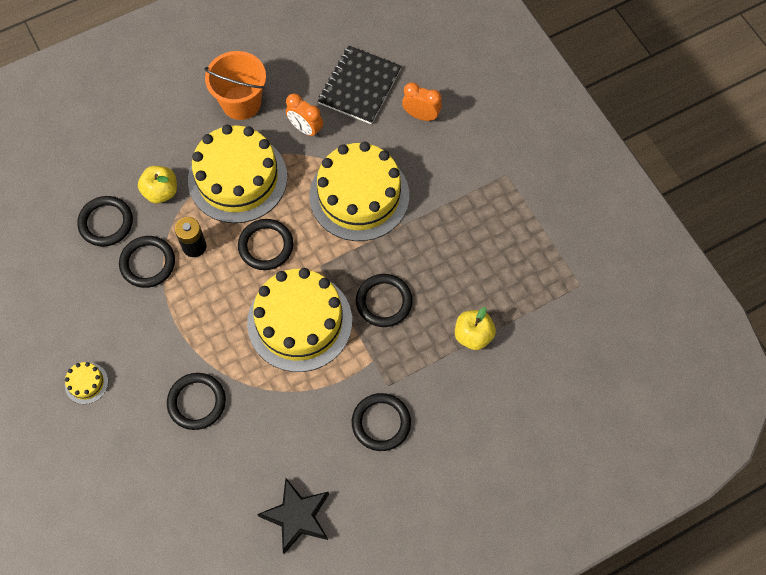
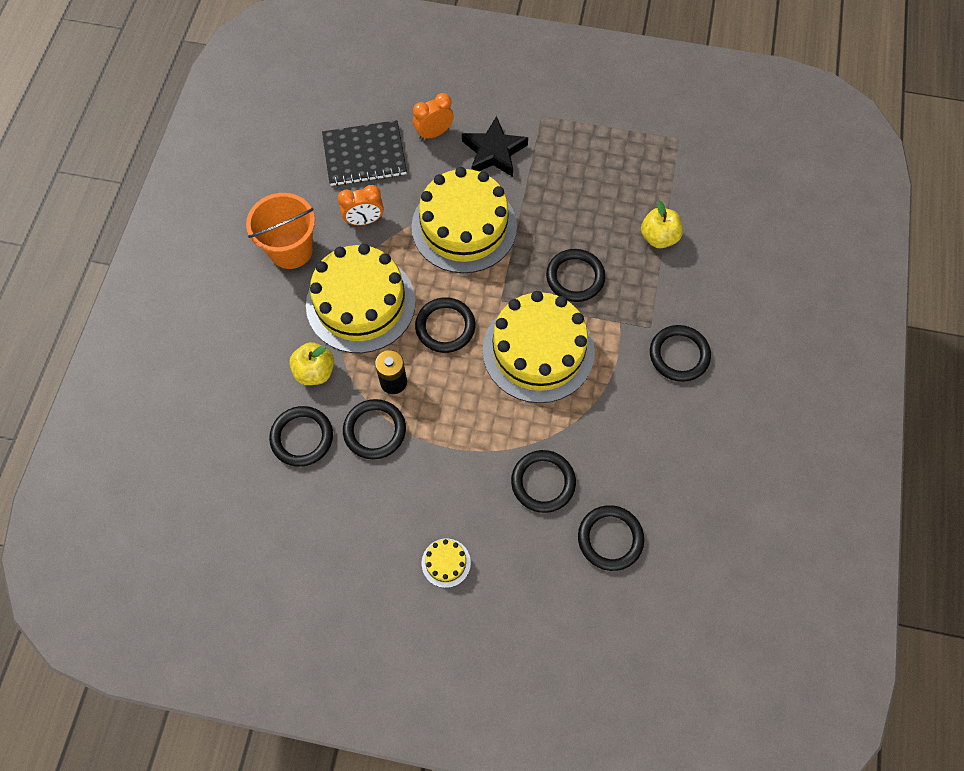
camera: 50 degrees left, 0 degrees up
(189, 480) = (610, 538): none -> black ring
(297, 517) = (710, 475): black star -> black star (494, 152)
(359, 86) = (364, 155): black notebook -> black notebook turned 75 degrees counterclockwise

